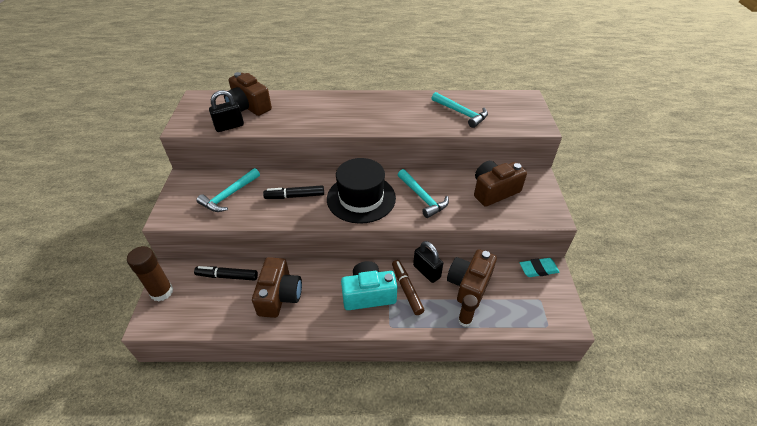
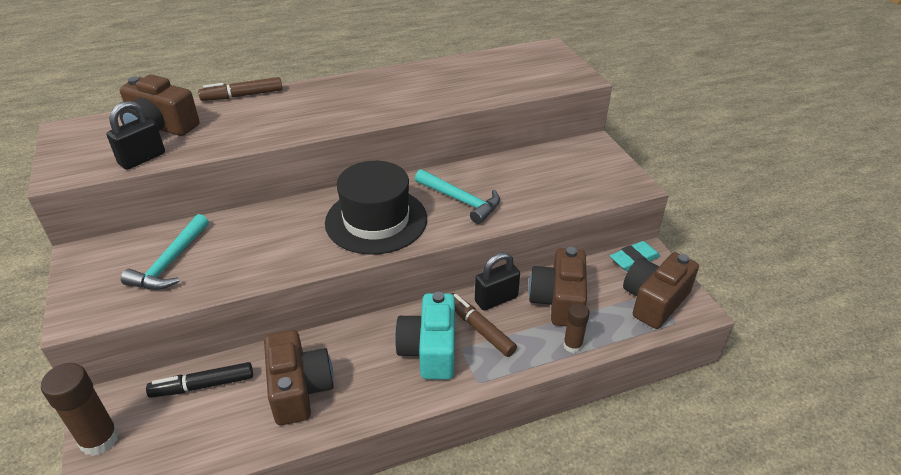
camera: 20 degrees left, 5 degrees down
(295, 196) = (276, 240): black marker -> none
(305, 94) = (242, 96): none -> brown marker
(368, 294) = (430, 350): turquoise camera -> turquoise camera turned 60 degrees counterclockwise
(426, 271) = (496, 299): black padlock -> black padlock turned 60 degrees counterclockwise
(461, 113) = (475, 81): turquoise hammer -> none
(494, 191) = (549, 172): brown camera -> brown camera (654, 301)

